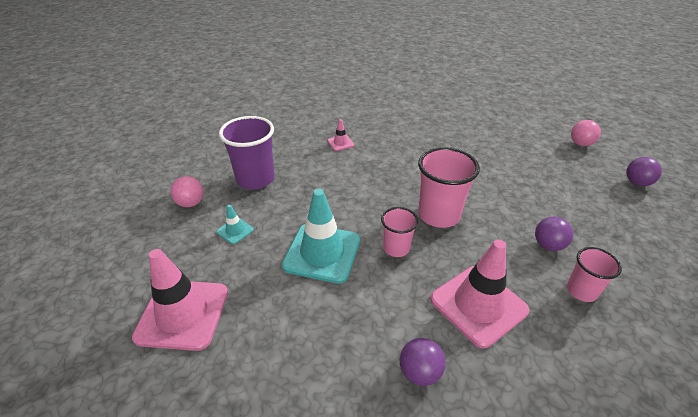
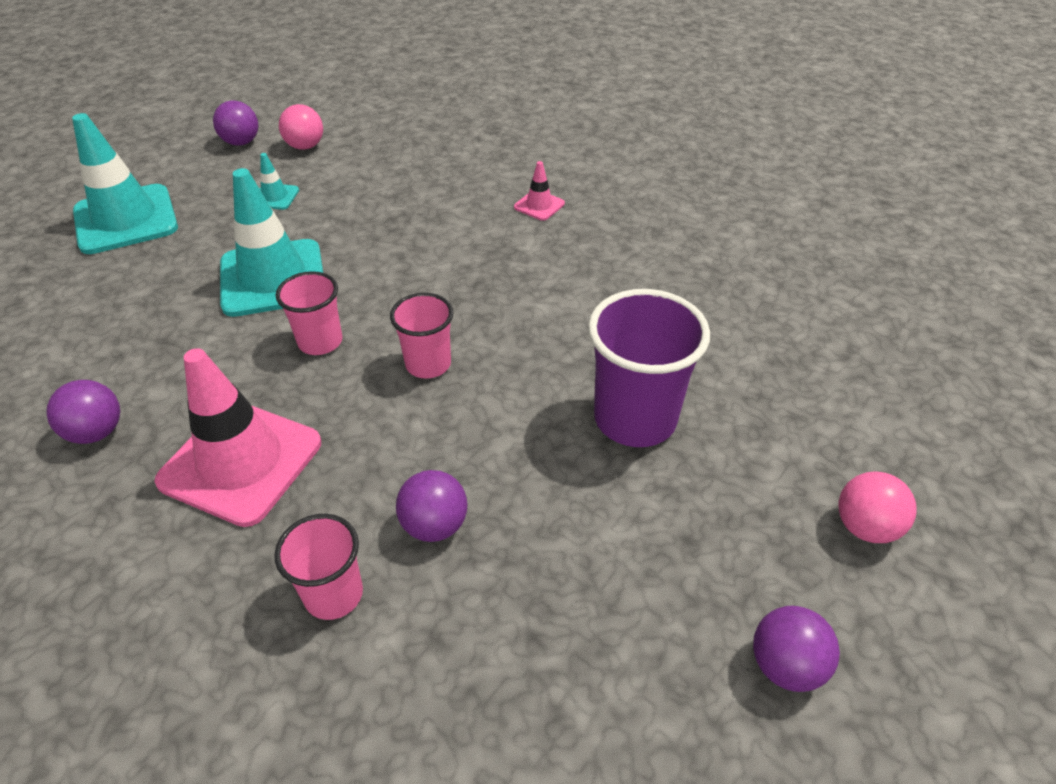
camera: 60 degrees right, 5 degrees up
(149, 230) = (241, 142): none -> purple ball
(183, 314) = (126, 219): pink traffic cone -> turquoise traffic cone
(255, 179) = (387, 170): purple cup -> purple cup (635, 419)
(438, 215) = (428, 364): pink cup -> pink cup, size x0.59

